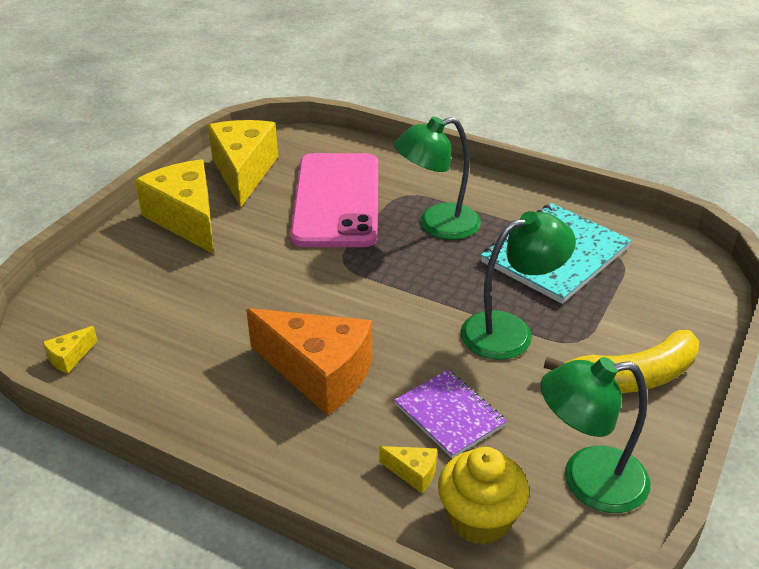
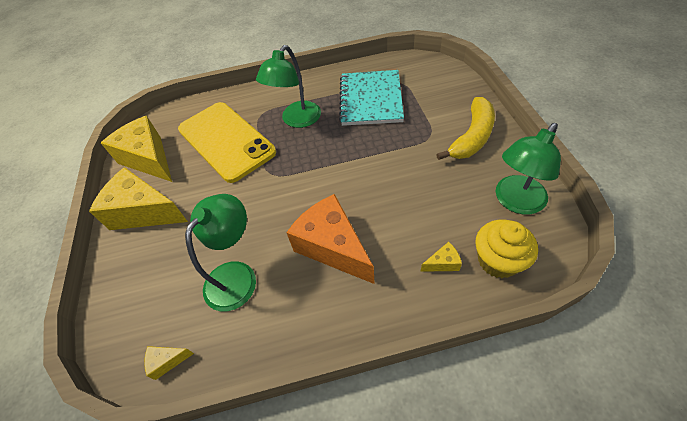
camera: 35 degrees left, 15 degrees up
(70, 357) = (167, 361): yellow cheese -> yellow cheese turned 75 degrees clockwise
(319, 373) = (333, 247): orange cheese -> orange cheese turned 120 degrees counterclockwise
(337, 200) = (226, 141): pink phone -> yellow phone
(449, 415) = (421, 217): purple notebook -> none
(510, 331) = (396, 152): green lamp -> green lamp (236, 275)

